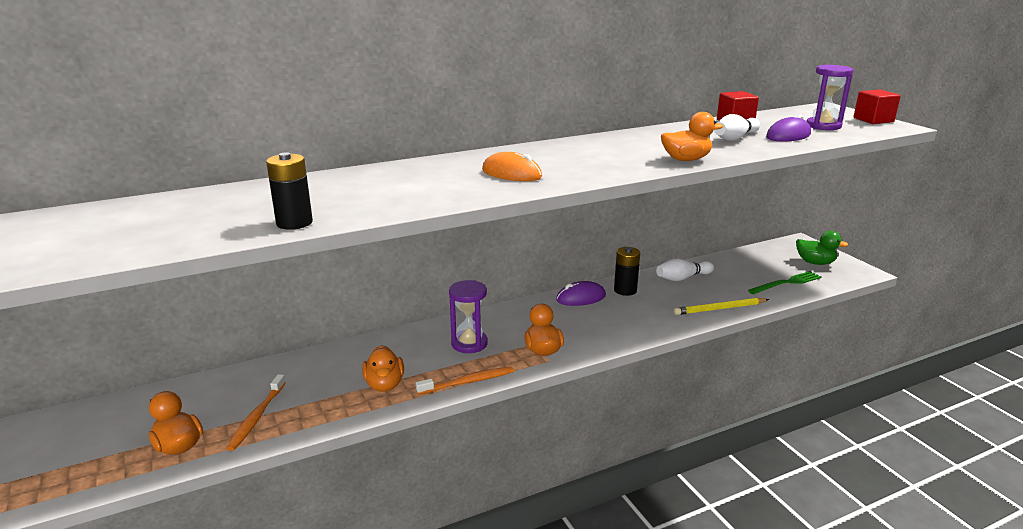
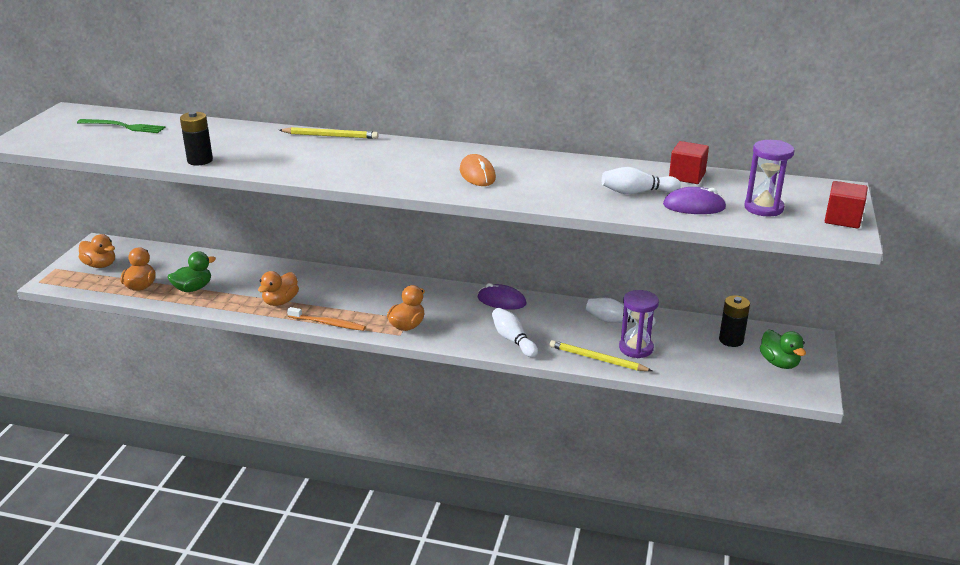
camera: 40 degrees right, 5 degrees up
(257, 417) = (193, 288): orange toothbrush -> green duck
(395, 166) = (330, 136): none -> yellow pencil
(469, 343) = (368, 299): purple hourglass -> purple hourglass (636, 348)
(511, 173) = (386, 167): orange mouse -> orange mouse (477, 174)
(625, 290) = (547, 310): black battery -> black battery (731, 340)
(642, 322) = (513, 340): none -> white bowling pin
(686, 159) = (536, 198): orange duck -> orange duck (100, 265)
(786, 283) = (706, 367): green fork -> green fork (124, 126)

